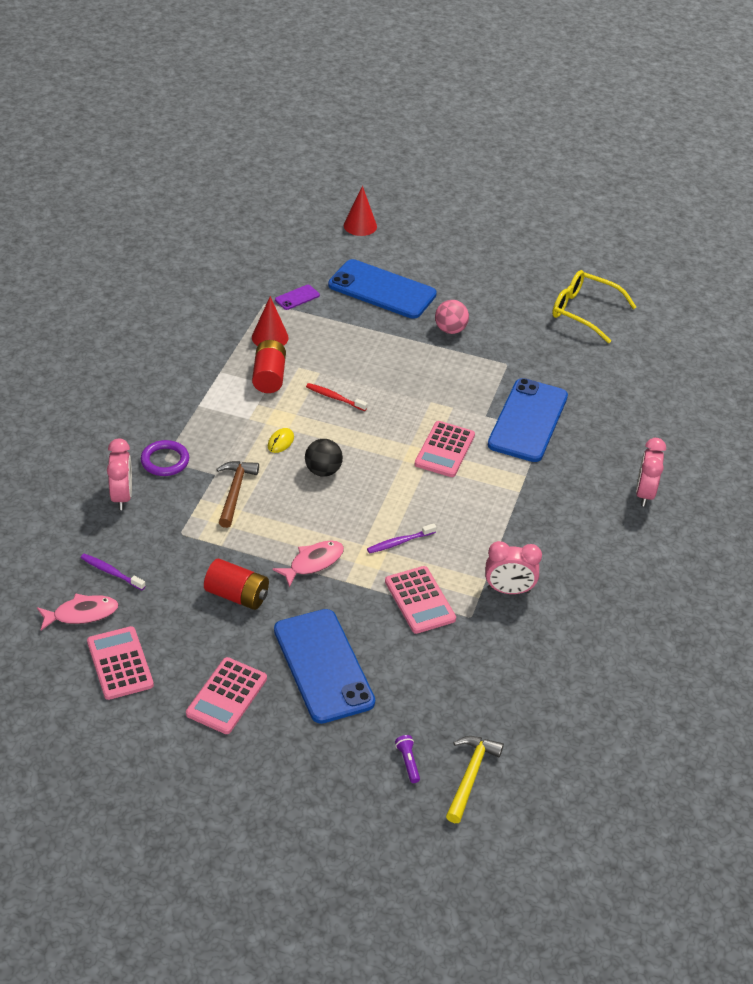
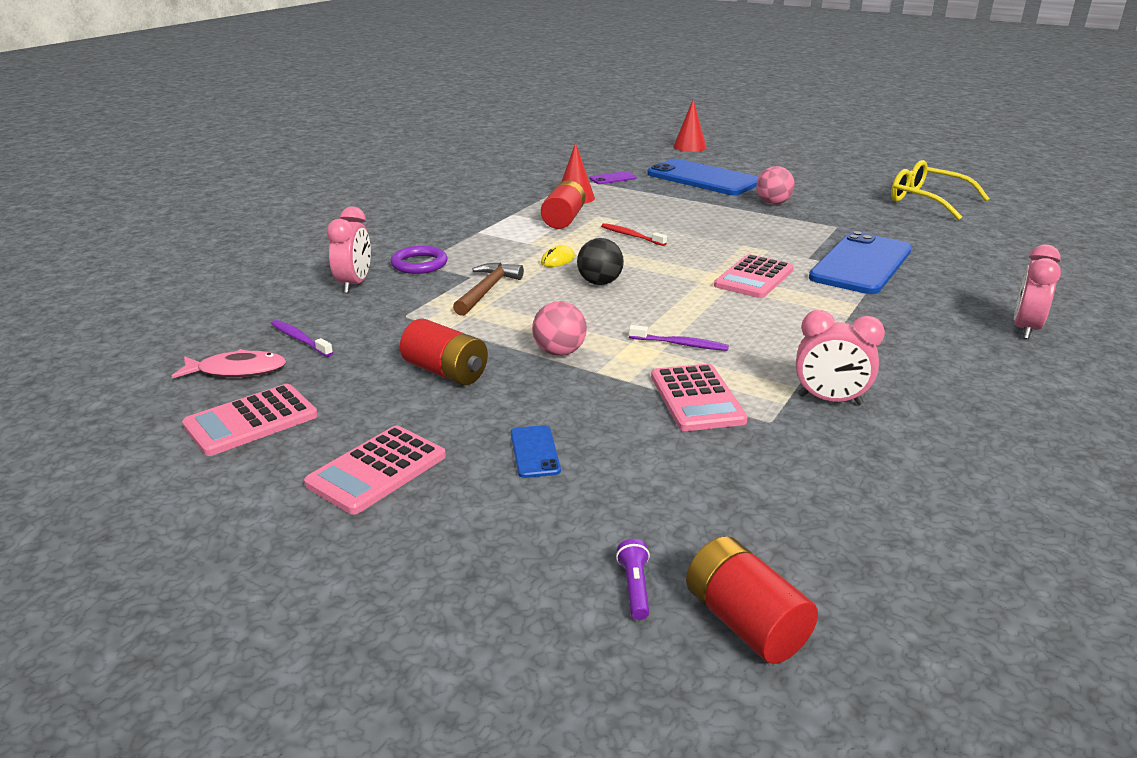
camera: 15 degrees right, 15 degrees down
(120, 663) = (251, 421): pink calculator -> pink calculator turned 120 degrees counterclockwise
(313, 563) = (559, 352): pink fish -> pink ball
(323, 666) = (535, 452): blue phone -> blue phone, size x0.41
(399, 542) = (680, 344): purple toothbrush -> purple toothbrush turned 150 degrees counterclockwise
(470, 776) = (745, 623): yellow hammer -> red battery

